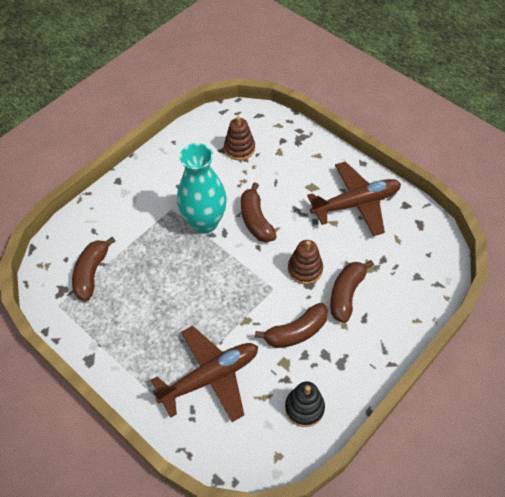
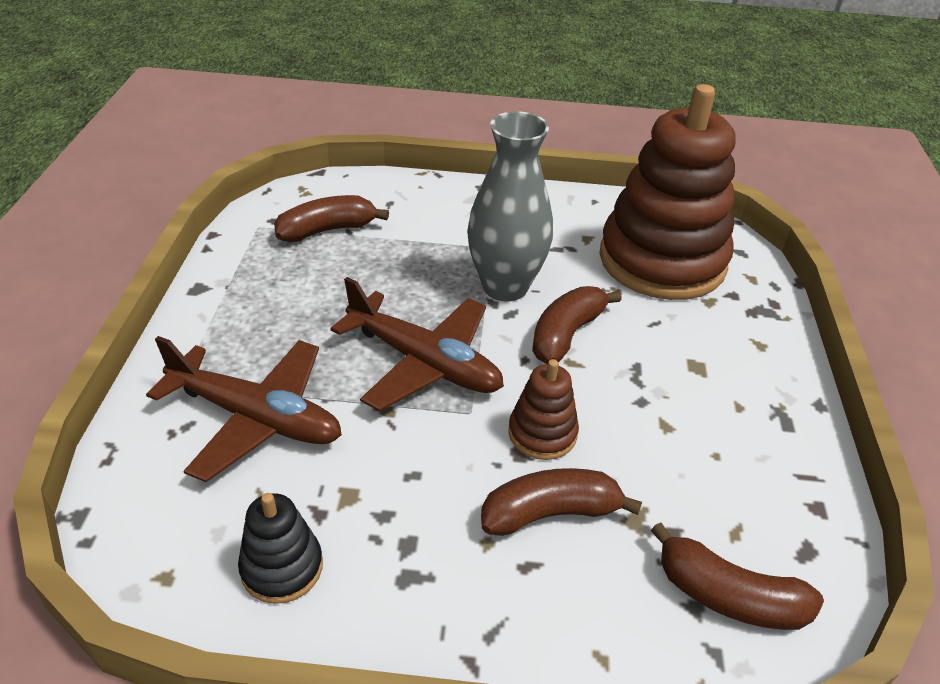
camera: 50 degrees right, 15 degrees down
(204, 222) = (505, 287): turquoise vase -> grey vase
(239, 148) = (662, 260): brown stacking toy -> brown stacking toy, size x2.32
(296, 332) = (418, 481): brown banana -> brown banana (728, 596)
(356, 203) = (735, 436): brown plane -> brown plane (424, 363)

